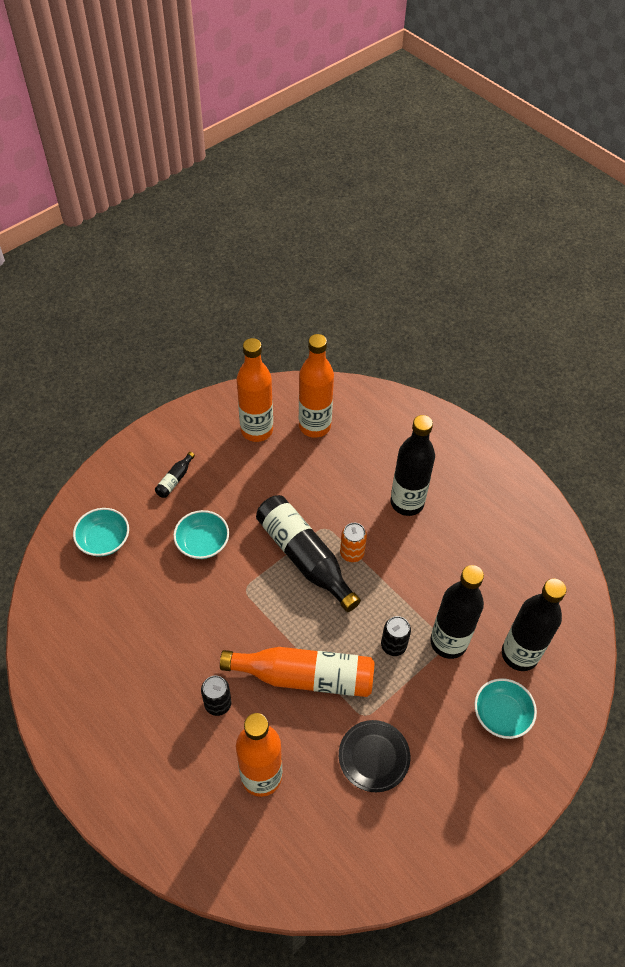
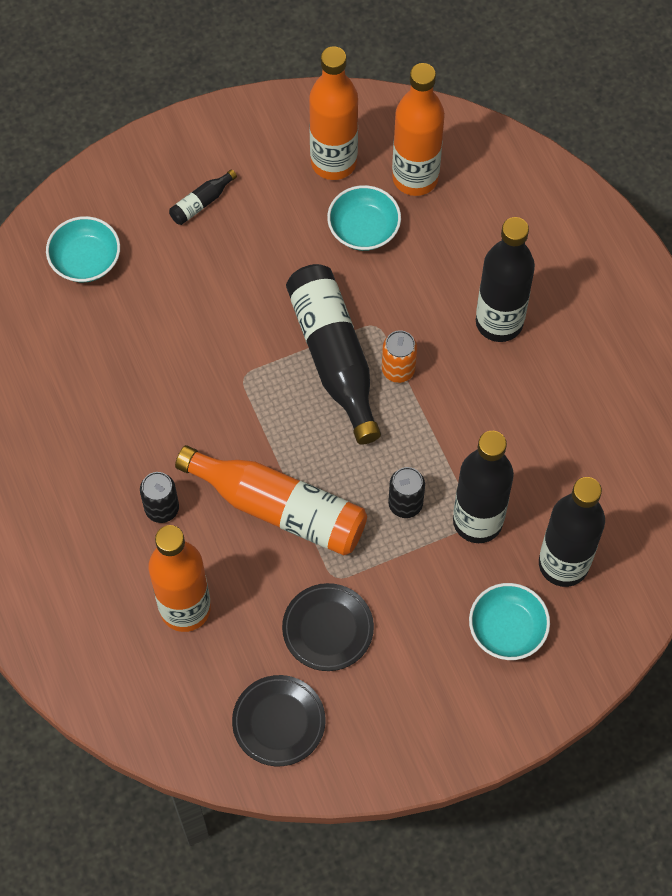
camera: 20 degrees right, 10 degrees up
(202, 542) = (209, 299): turquoise bowl -> turquoise bowl (363, 229)
(364, 844) = (279, 722): none -> black plate

